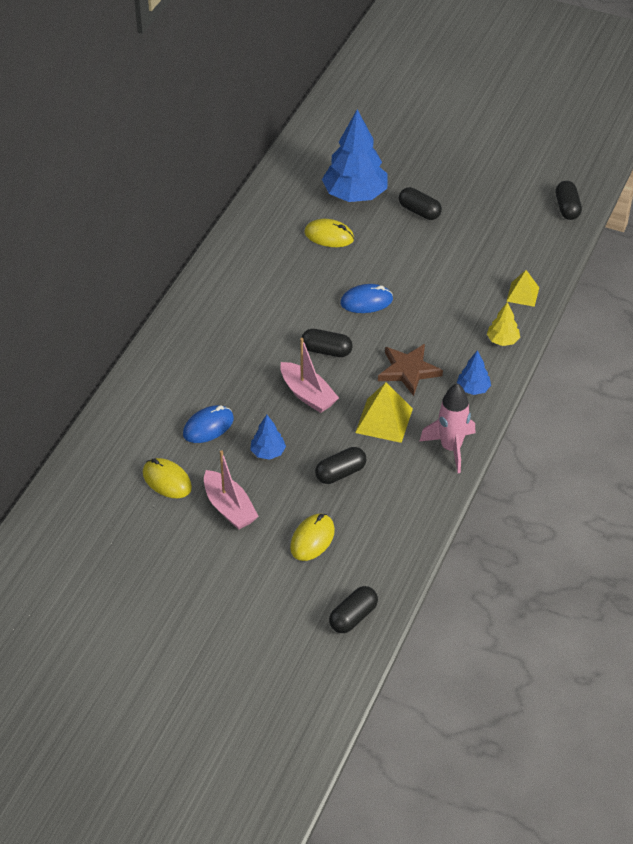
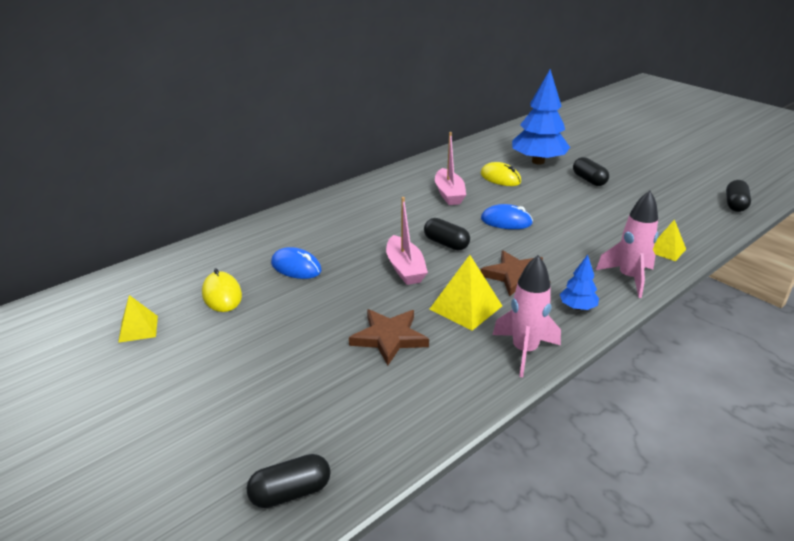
camera: 25 degrees right, 15 degrees down
(126, 539) = (138, 329): none -> yellow pyramid
(208, 426) = (296, 267): blue mouse -> blue mouse turned 45 degrees clockwise
(229, 508) = (255, 333): pink boat -> pink boat (449, 194)
(268, 452) = (332, 300): blue tree -> none
(312, 539) = (312, 389): yellow mouse -> none
(340, 473) = (389, 338): black capsule -> brown star
(502, 340) = (629, 278): yellow tree -> pink rocket

